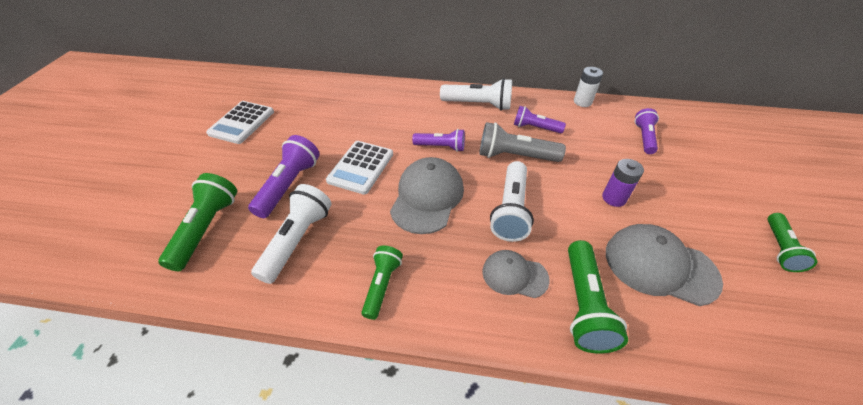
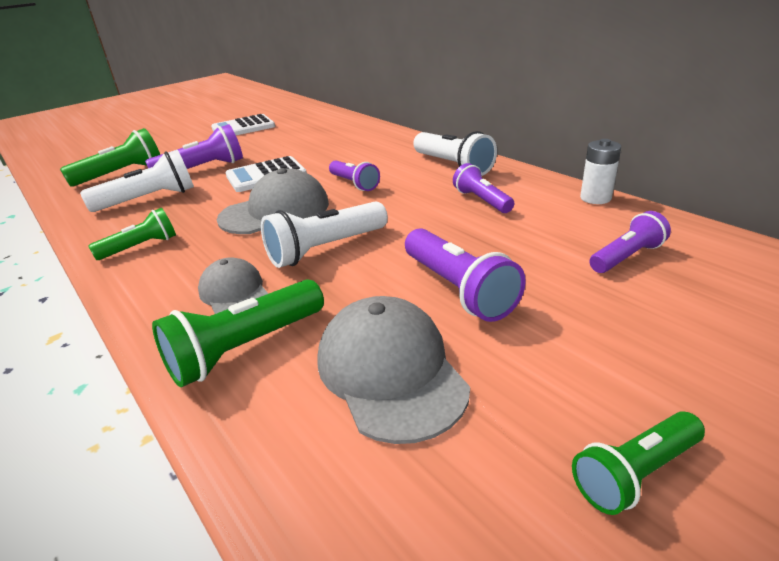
camera: 45 degrees right, 15 degrees down
(514, 156) = (412, 213): grey flashlight -> none
(614, 198) = (458, 289): purple battery -> purple flashlight

